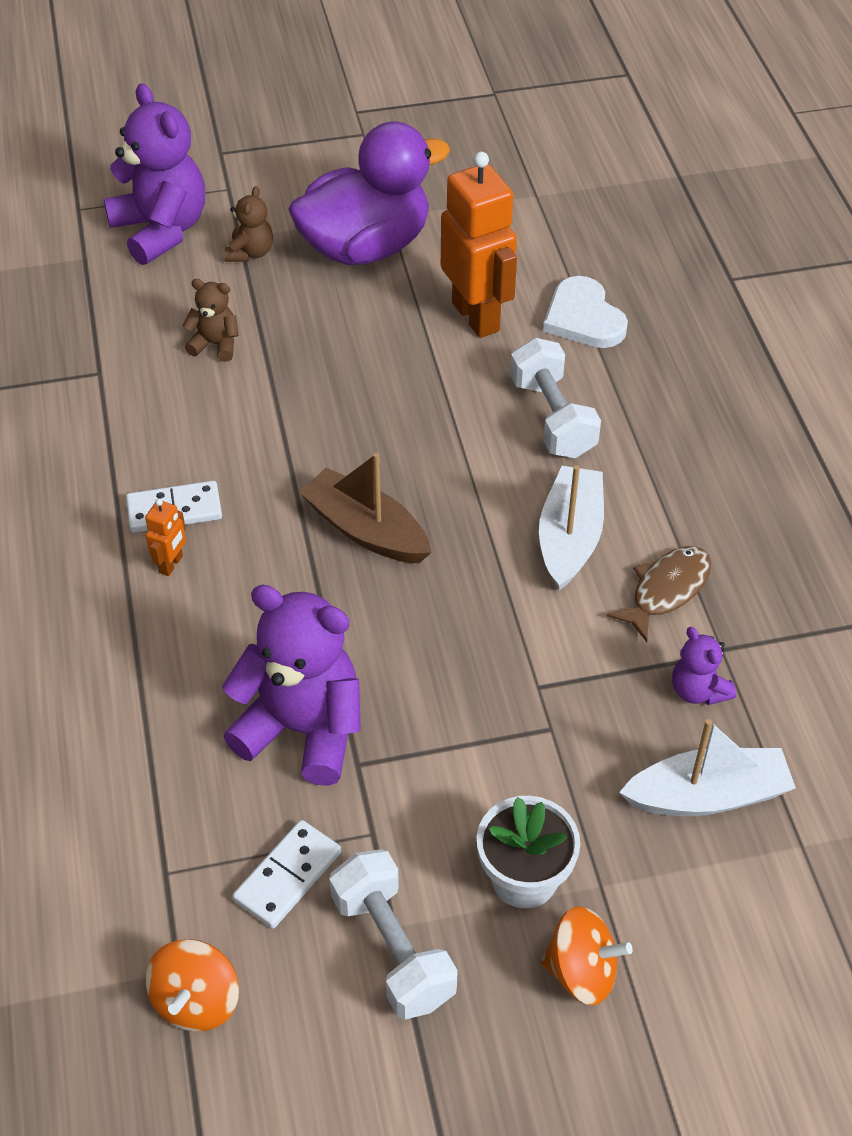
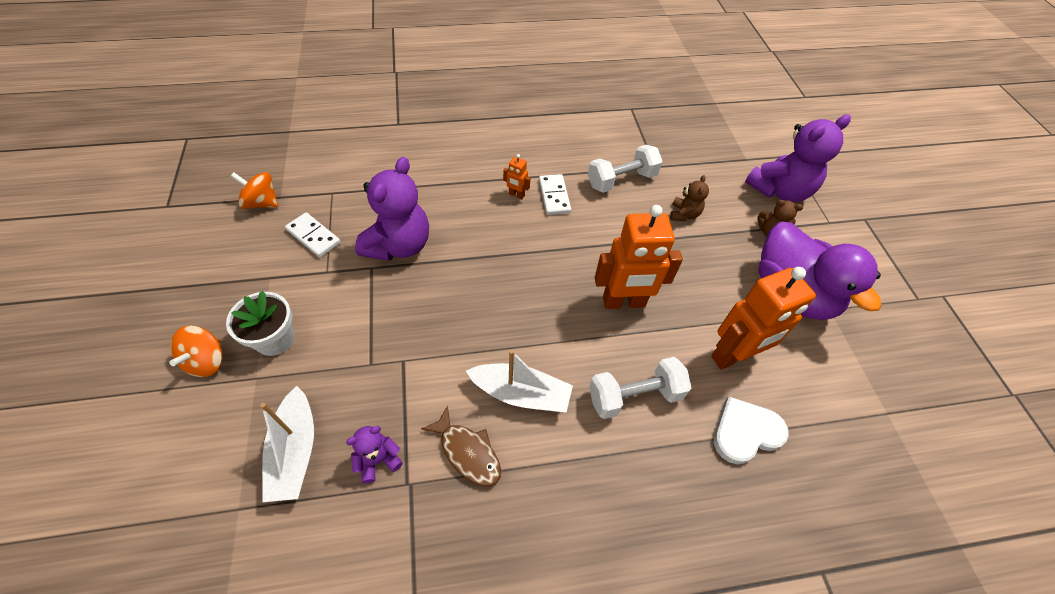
camera: 90 degrees right, 5 degrees up
(366, 530) = (534, 280): brown boat -> none
(393, 949) = (257, 276): white dumbbell -> white dumbbell (621, 180)
(399, 424) = (624, 302): none -> orange robot

